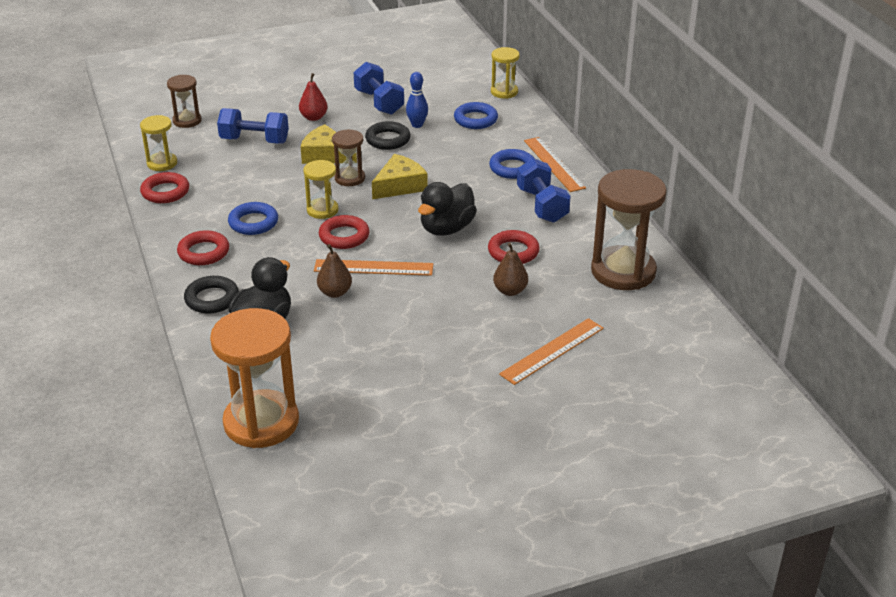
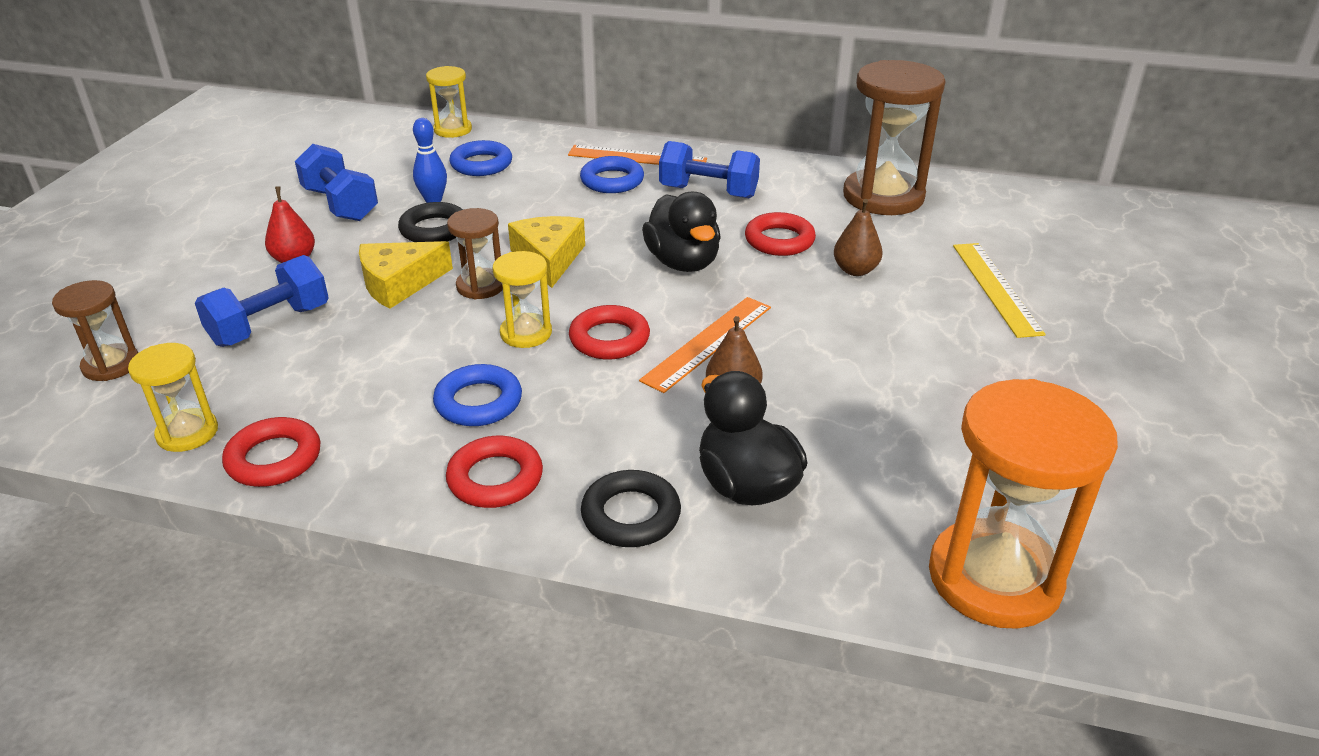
camera: 55 degrees left, 0 degrees up
(379, 102) = (340, 204): blue dumbbell -> blue dumbbell turned 45 degrees clockwise
(552, 351) = (996, 288): orange ruler -> yellow ruler

